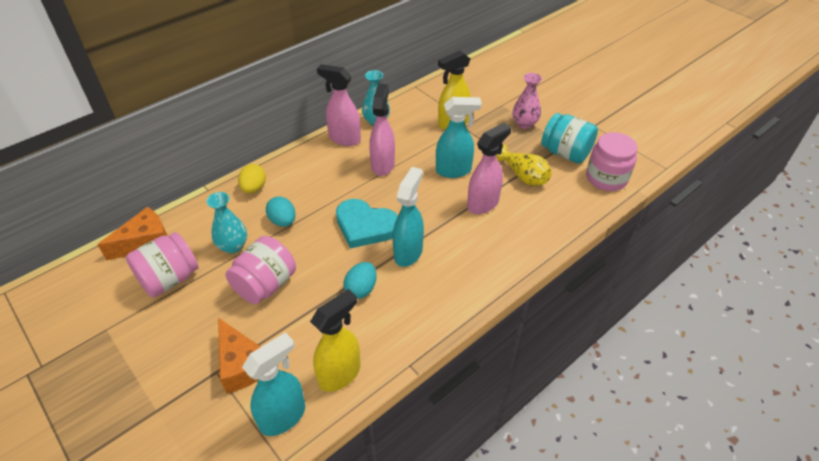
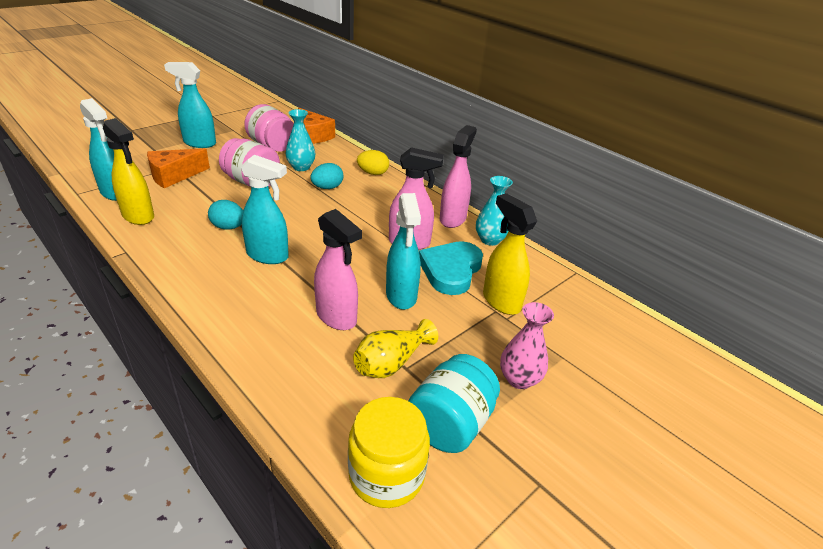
camera: 85 degrees right, 10 degrees down
(145, 360) = (199, 143): none -> turquoise spray bottle
(365, 226) = (312, 230): turquoise heart -> turquoise heart (451, 270)
(606, 178) = (386, 475): pink jar -> yellow jar

